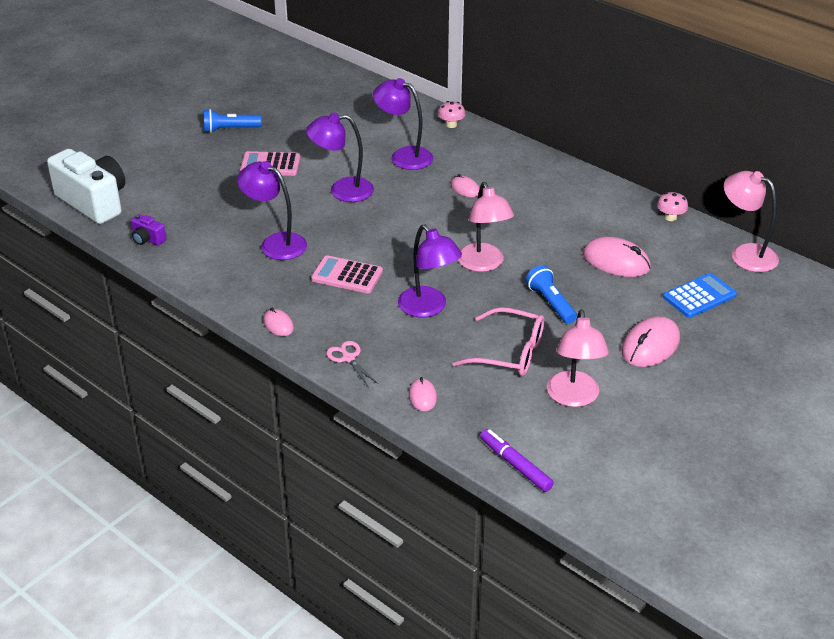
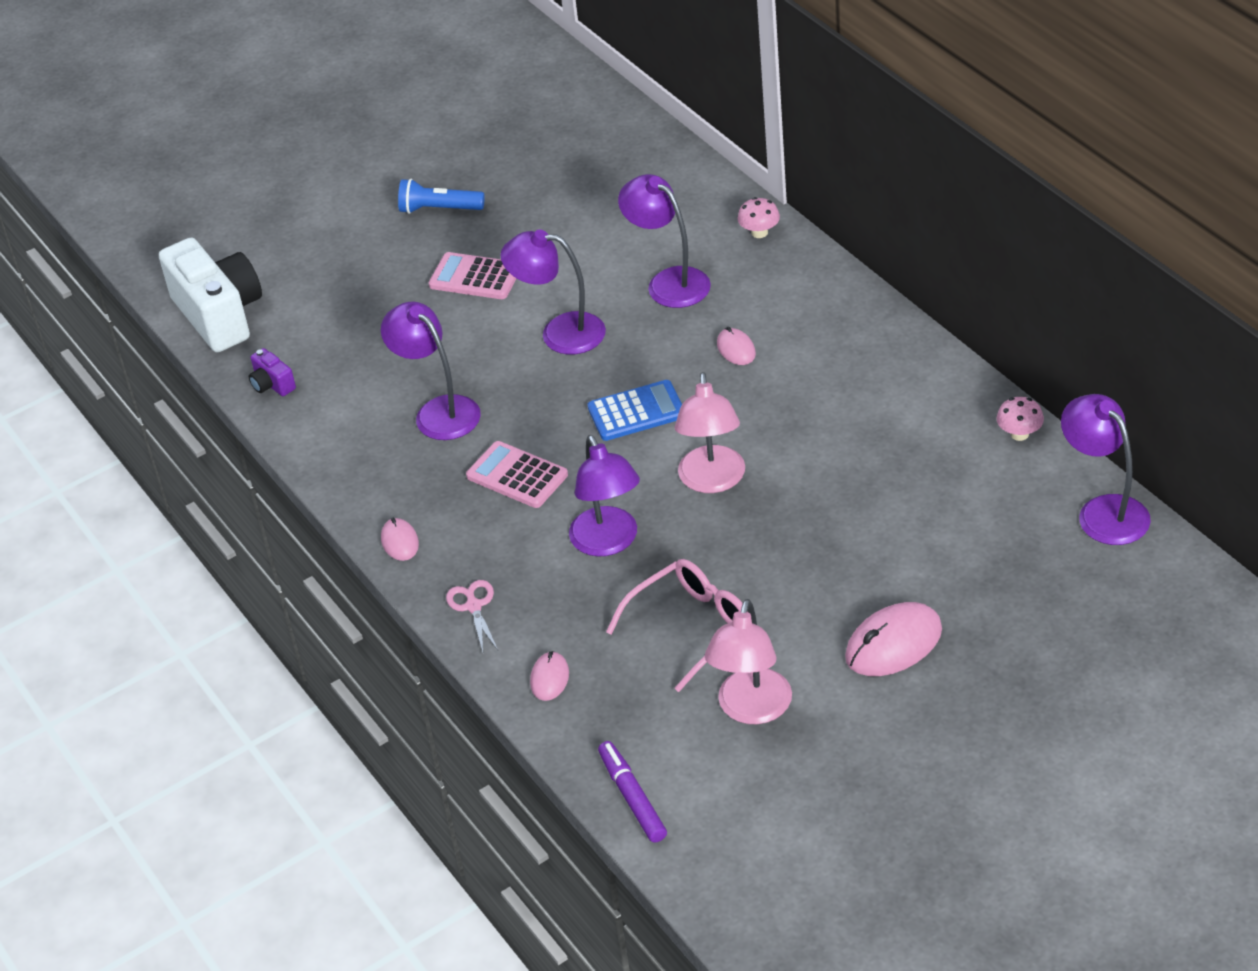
camera: 20 degrees right, 5 degrees up
(509, 353) = (692, 628): pink glasses -> pink glasses turned 75 degrees counterclockwise
(551, 303) = (781, 557): blue flashlight -> none
(616, 261) = (905, 499): pink mouse -> none
(699, 296) = (1001, 573): blue calculator -> blue calculator (636, 411)
(745, 254) = (1103, 511): pink lamp -> purple lamp

